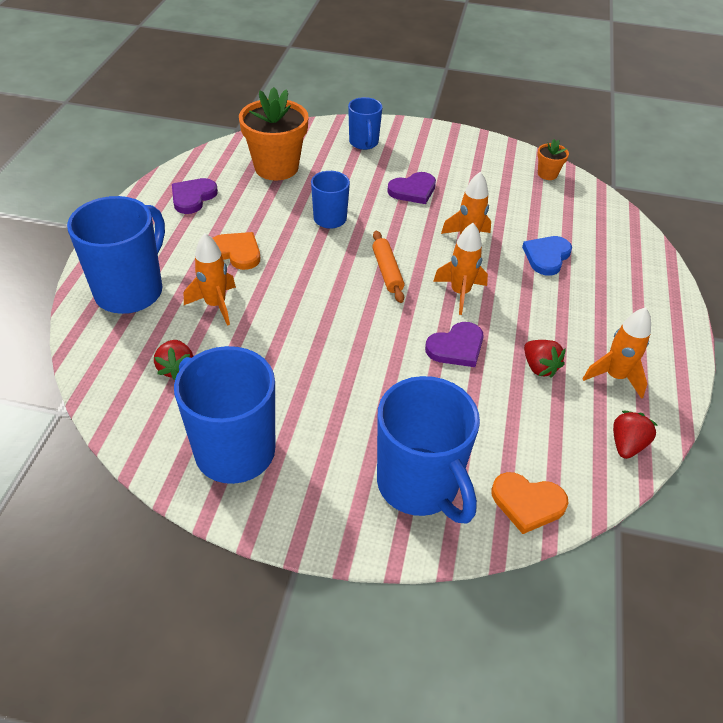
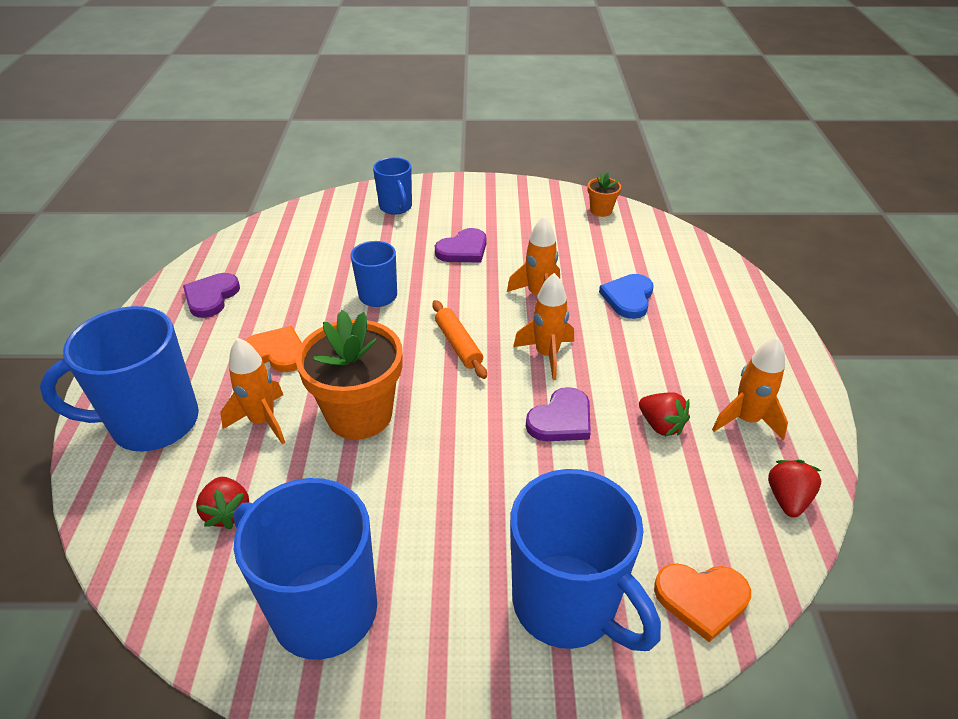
camera: 10 degrees left, 5 degrees down
(131, 291) = (152, 423): blue mug -> blue mug turned 120 degrees counterclockwise
(276, 167) = (303, 248): orange flower pot -> orange flower pot (359, 415)

